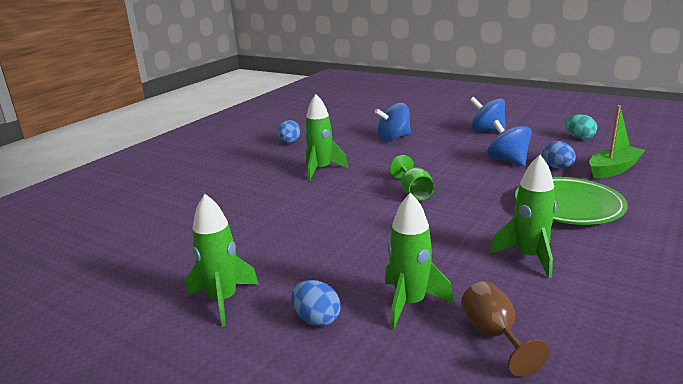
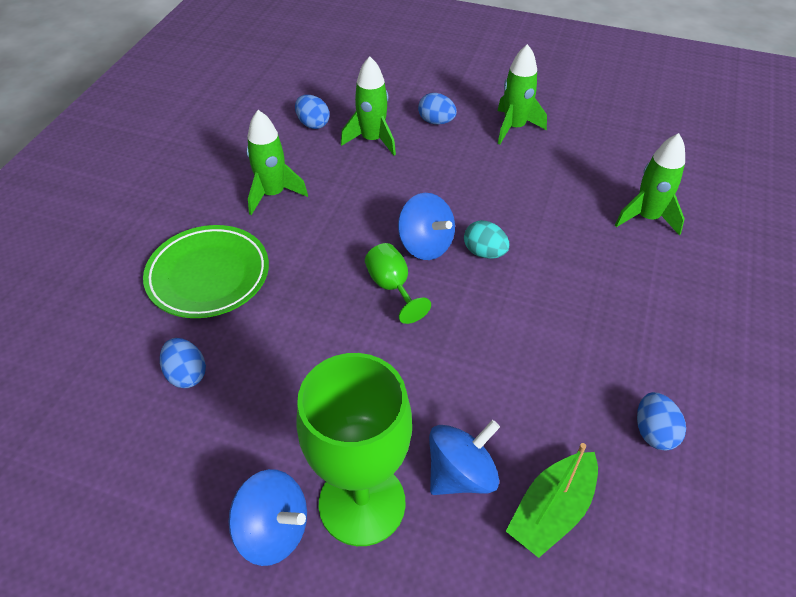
camera: 165 degrees right, 25 degrees up
(321, 170) = (540, 334): green rocket -> green rocket (647, 218)
(444, 134) = (362, 503): none -> green goblet
(494, 335) = (313, 124): brown goblet -> blue egg
(508, 161) = (256, 390): blue spinning top -> blue spinning top (425, 245)
(579, 138) = (101, 506): turquoise egg -> turquoise egg (484, 252)
(613, 169) = (107, 376): green boat -> green boat (552, 511)

